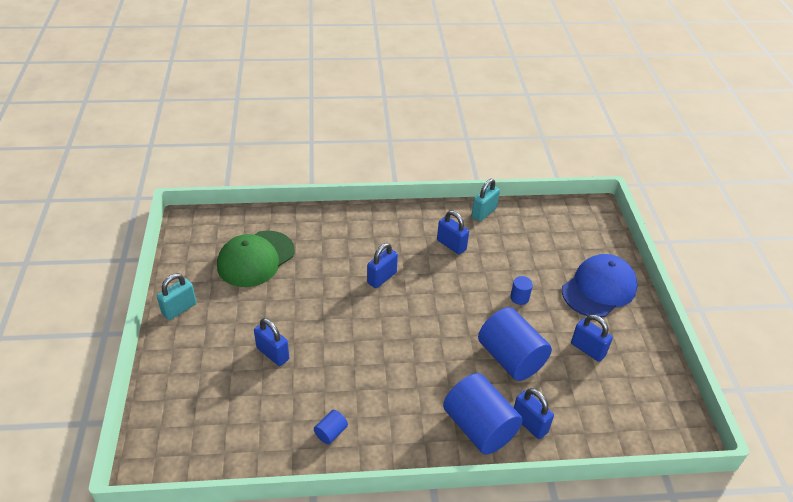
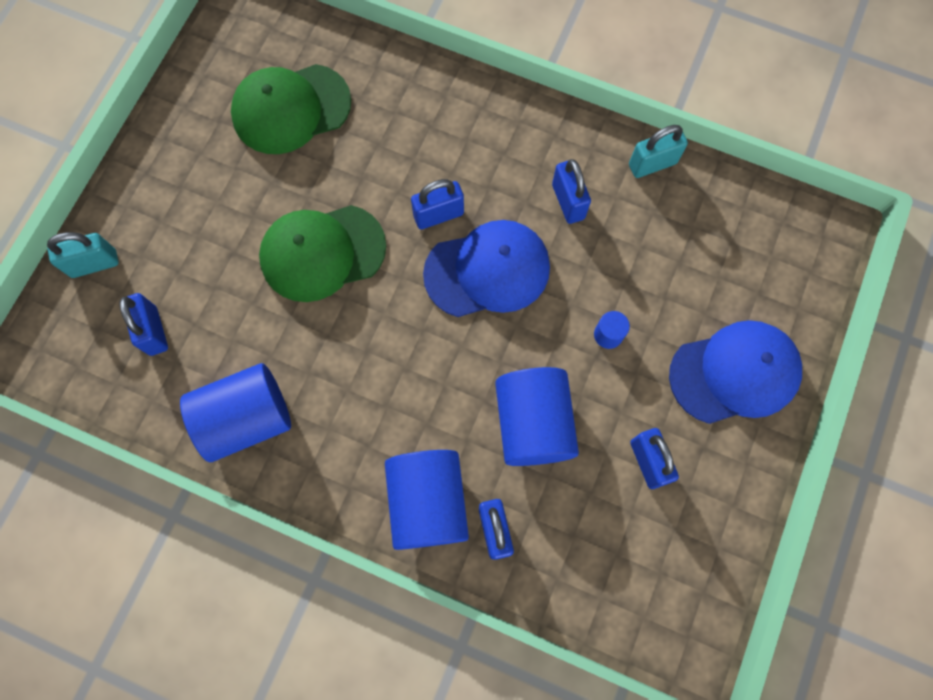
camera: 30 degrees right, 30 degrees up
(179, 309) = (159, 149): turquoise padlock -> turquoise padlock (94, 264)
(273, 353) = (237, 271): blue padlock -> blue padlock (153, 331)
(323, 323) = (322, 252): none -> green cap
(331, 433) = (246, 418): blue cylinder -> blue cylinder, size x2.33
(429, 294) = (487, 271): none -> blue cap

